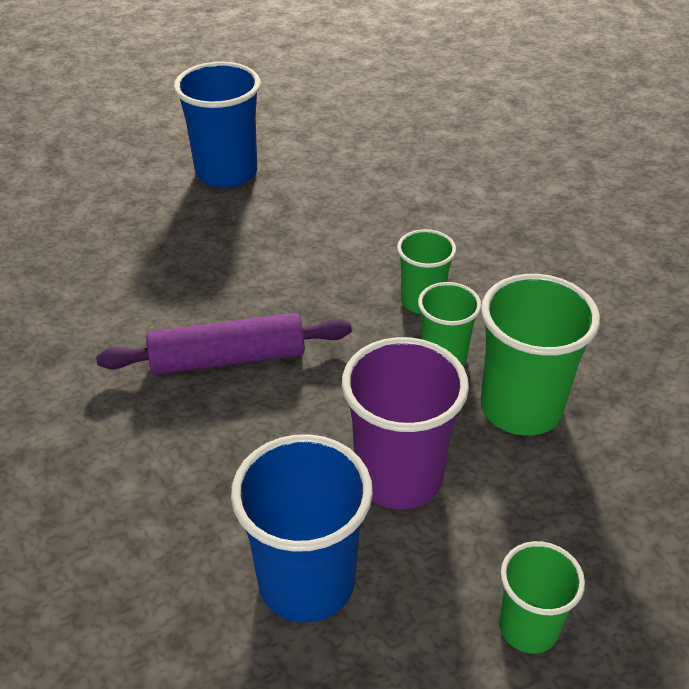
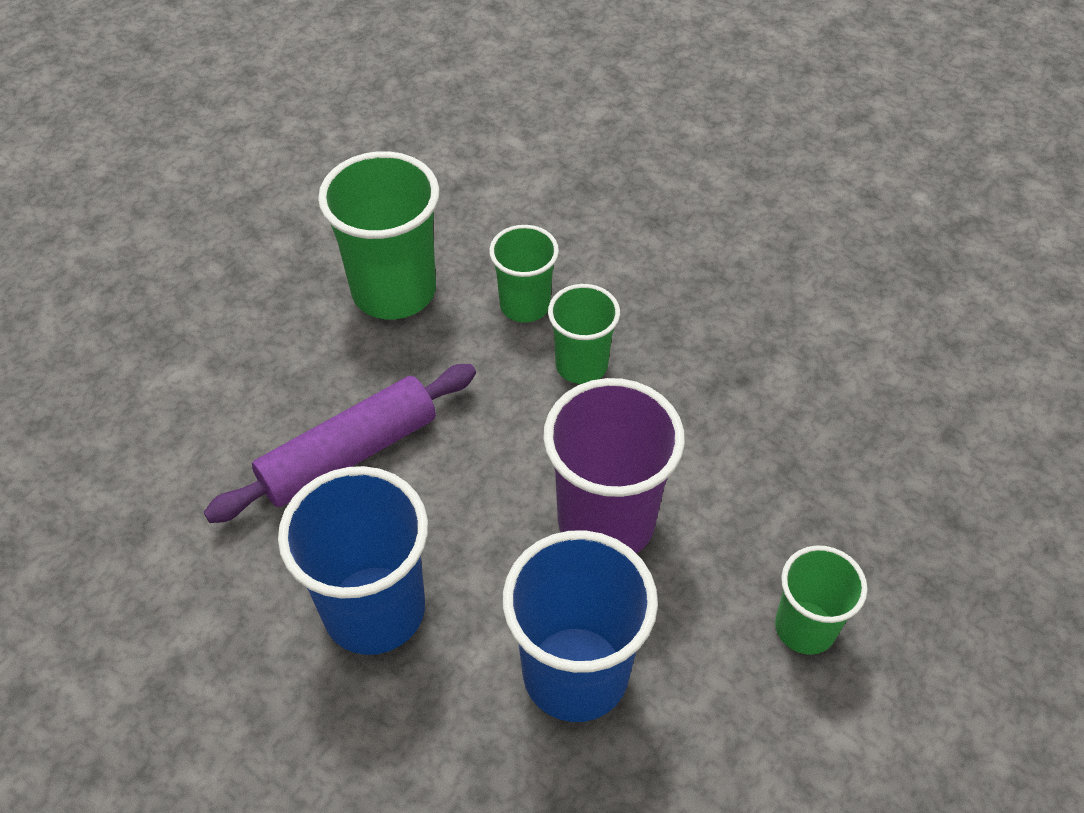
camera: 25 degrees left, 10 degrees up
(226, 173) = (205, 209): blue cup -> blue cup (374, 610)
(521, 408) = (687, 395): green cup -> green cup (394, 291)

